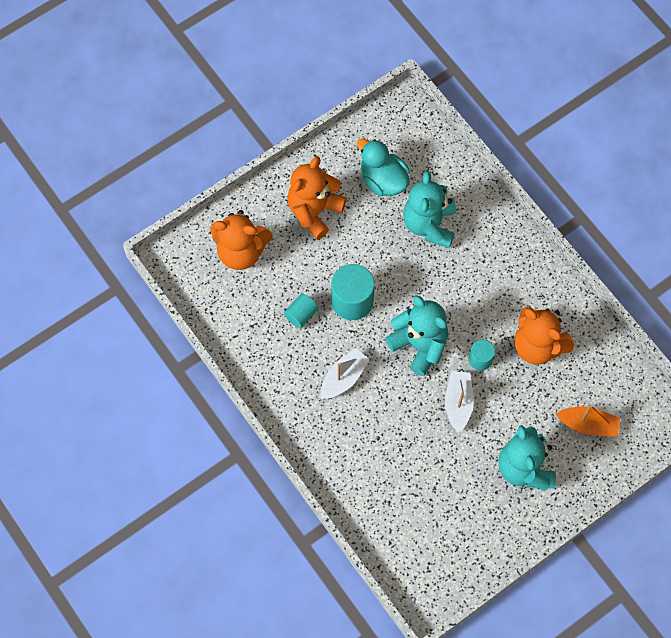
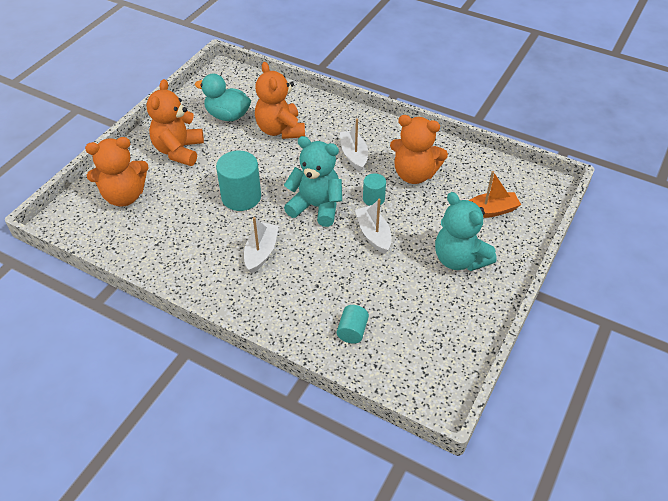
camera: 25 degrees left, 20 degrees down
(301, 314) = (199, 221): turquoise cylinder -> turquoise cylinder (352, 331)
(429, 224) = (280, 130): turquoise teddy bear -> orange teddy bear
(489, 293) = (354, 155): none -> white boat

